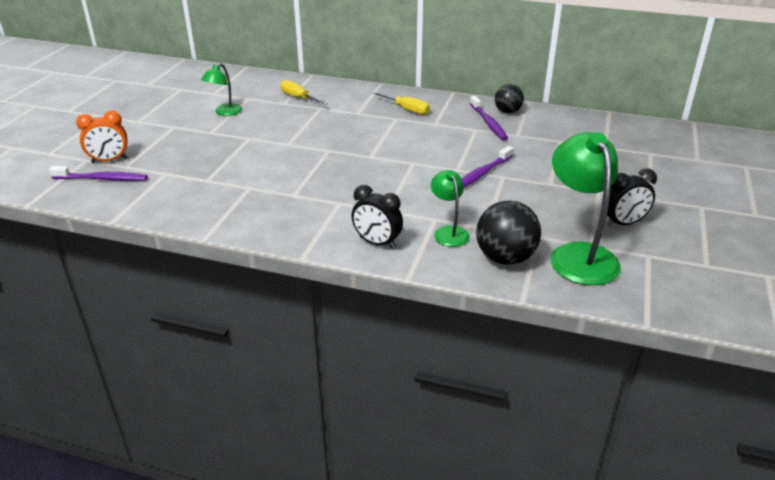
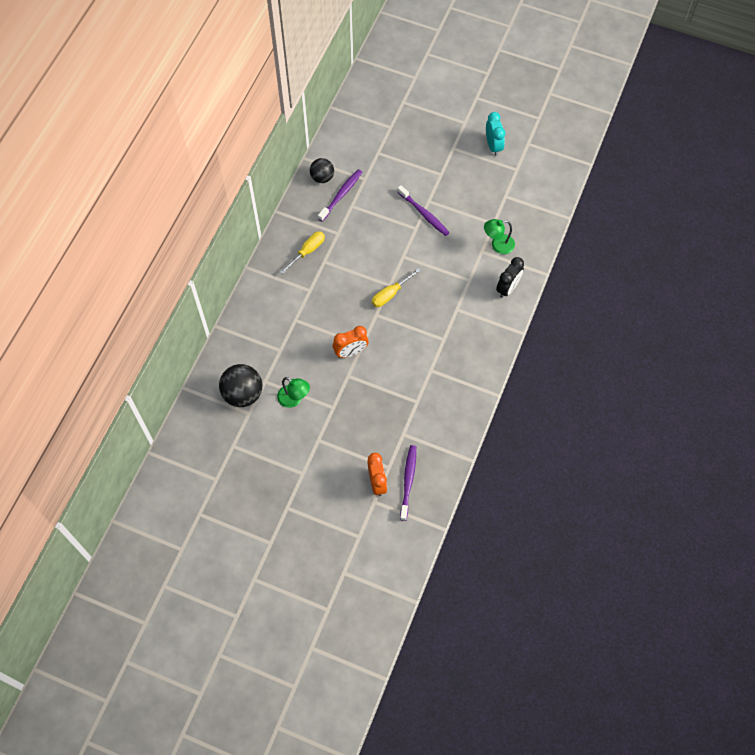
camera: 85 degrees left, 30 degrees up
(279, 138) = (351, 352): none -> orange clock
(299, 98) = (270, 337): yellow screwdriver -> yellow screwdriver (390, 294)
(488, 123) = (341, 195): purple toothbrush -> purple toothbrush turned 45 degrees counterclockwise
(505, 258) = (527, 218): black ball -> black ball (243, 394)
(578, 255) = (526, 179): green lamp -> none
(623, 223) = (493, 146): black clock -> turquoise clock

